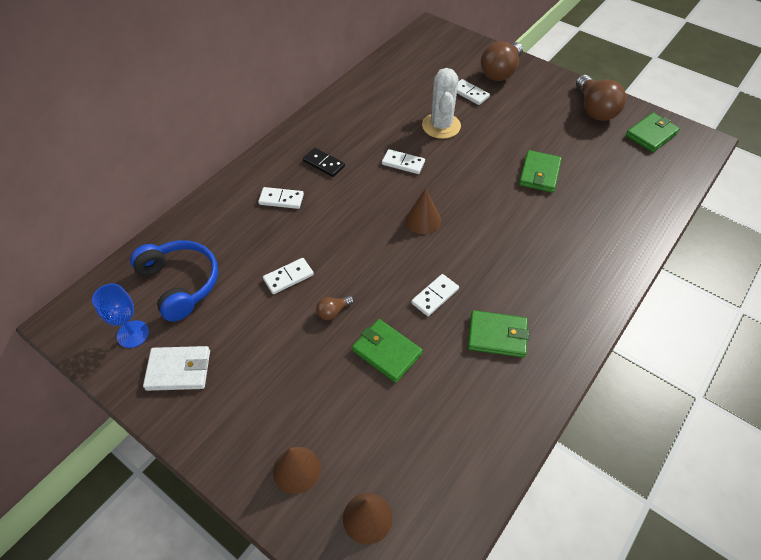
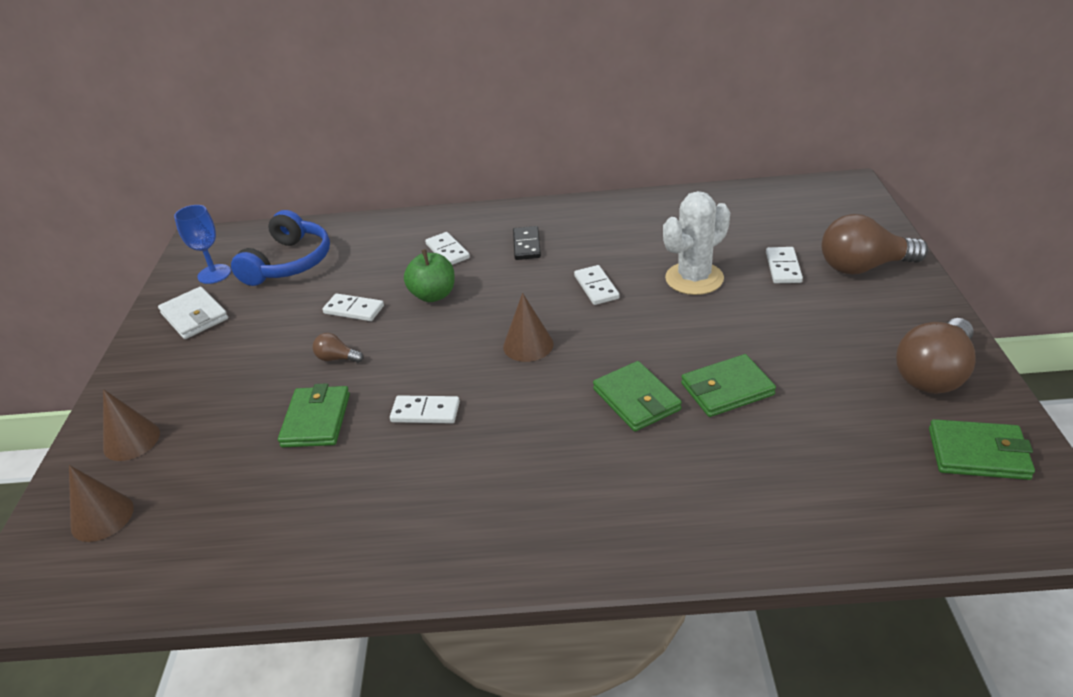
camera: 55 degrees right, 15 degrees down
(322, 232) = (433, 295): none -> green apple
(497, 335) = (414, 490): green wallet -> green wallet (636, 399)

